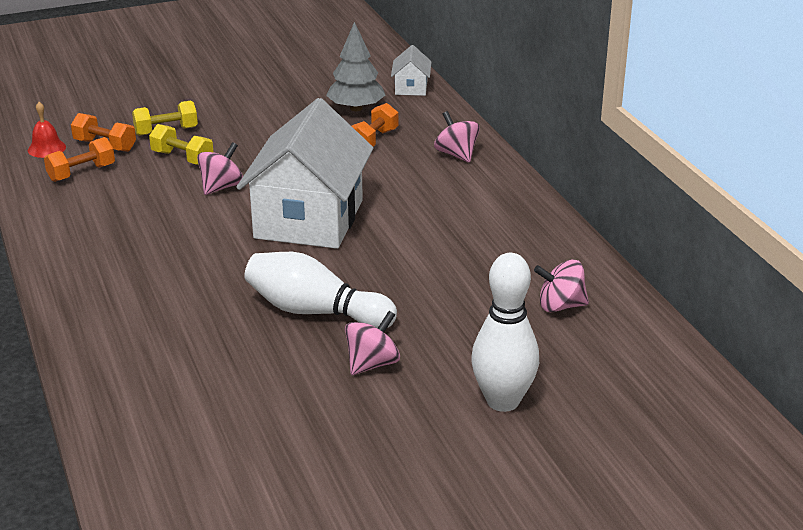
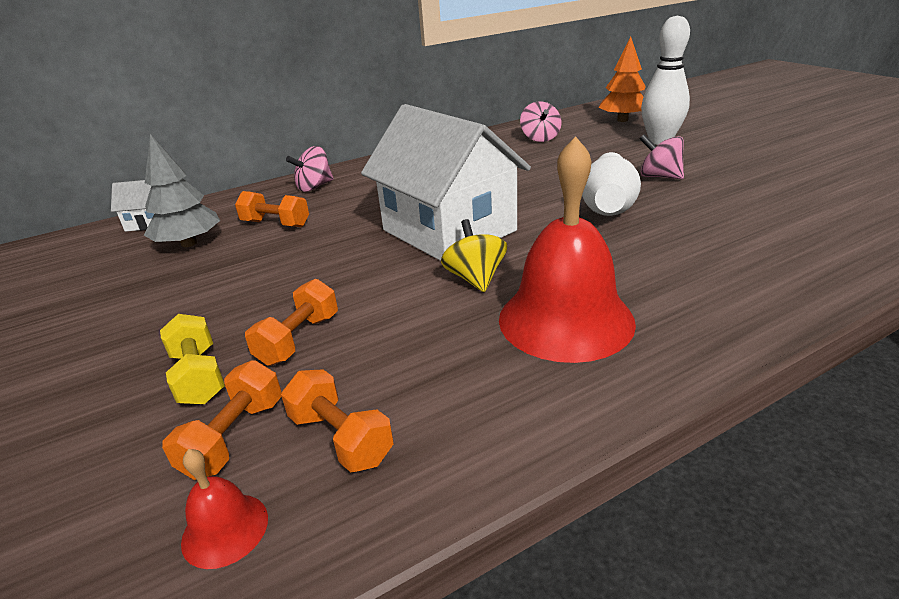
camera: 95 degrees left, 0 degrees up
(134, 253) = (565, 319): none -> red bell
(182, 158) = (299, 339): yellow dumbbell -> orange dumbbell
(215, 224) = (475, 278): none -> yellow spinning top
(221, 187) = (384, 292): pink spinning top -> none
(309, 219) = (449, 230): white house -> white house turned 45 degrees clockwise
(623, 394) = (622, 120): none -> orange tree

